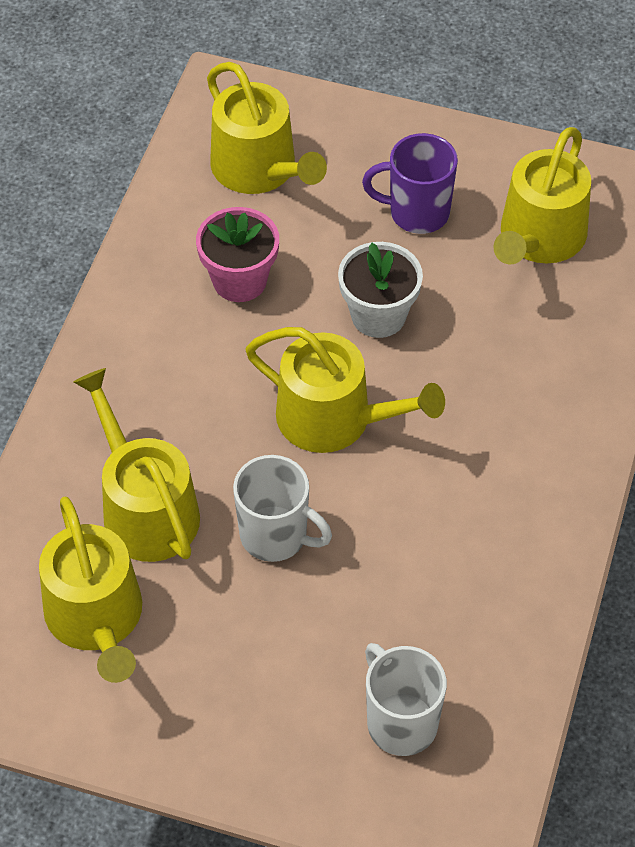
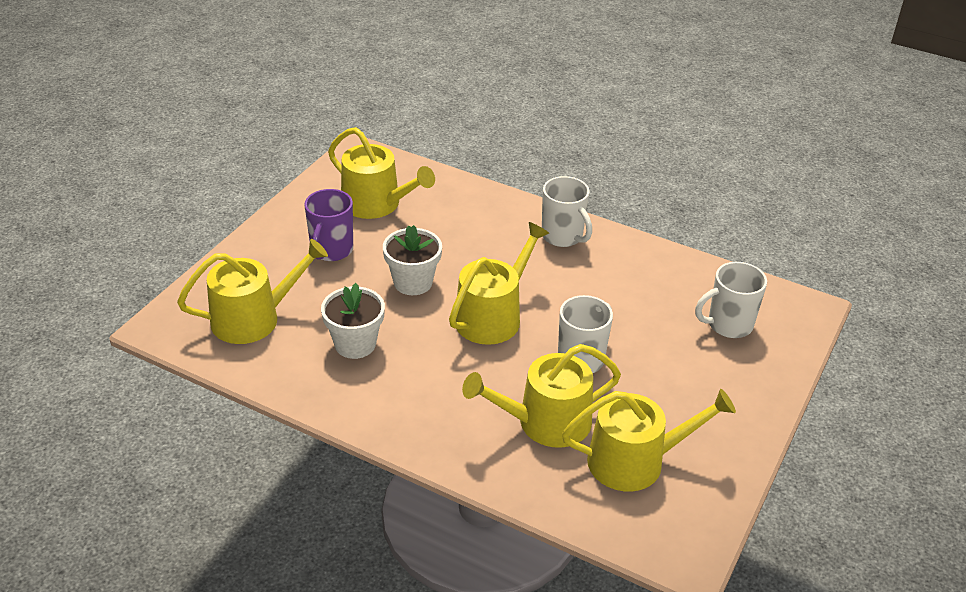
camera: 80 degrees left, 15 degrees down
(239, 280) = (355, 344): pink flower pot -> white flower pot
(544, 479) = (563, 236): none -> white mug

